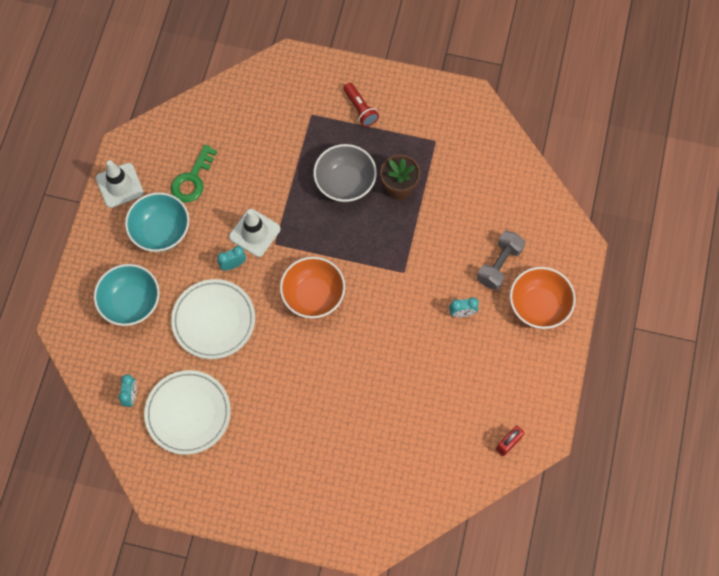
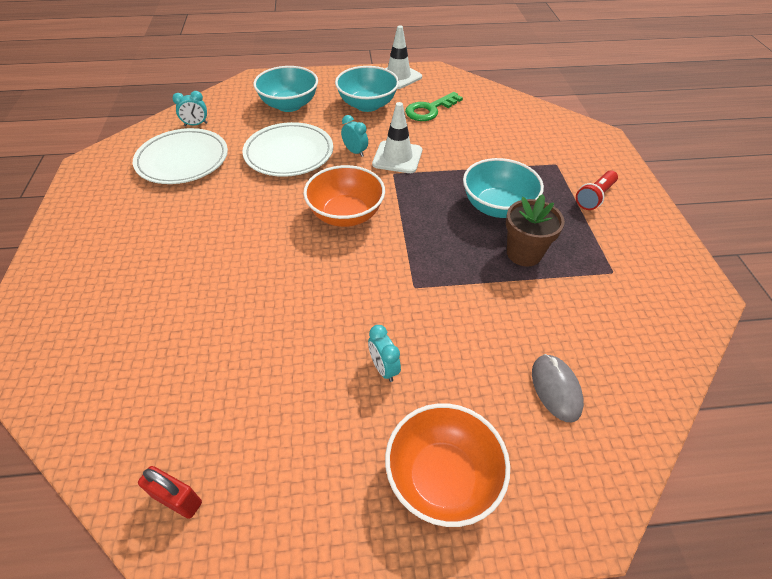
camera: 70 degrees right, 20 degrees down
(192, 179) = (429, 110): green key -> green key turned 45 degrees counterclockwise
(345, 183) = (497, 207): grey bowl -> turquoise bowl
(499, 265) = (483, 396): grey dumbbell -> none
(507, 223) = (556, 389): none -> grey mouse

